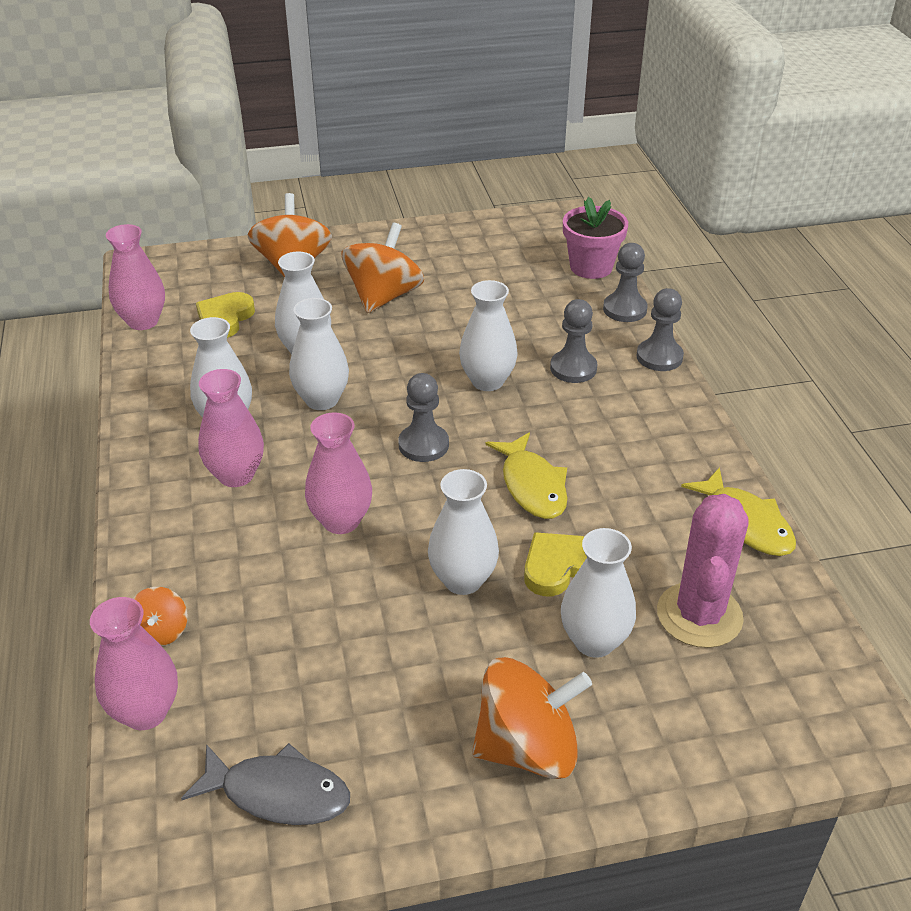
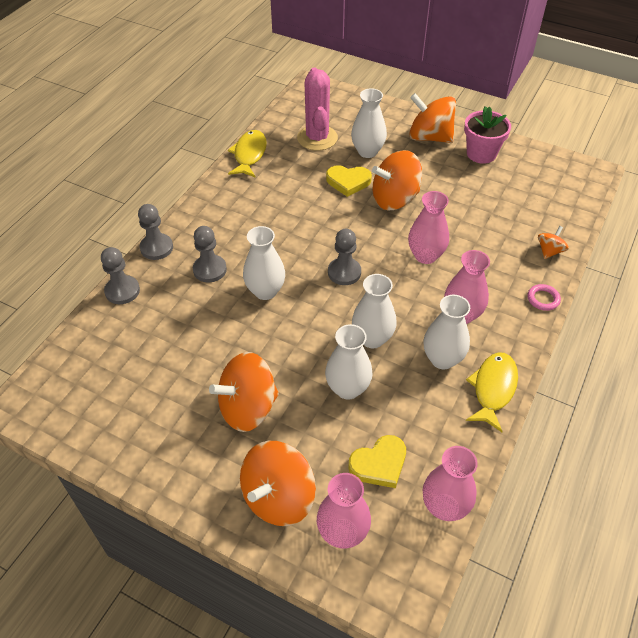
camera: 140 degrees left, 10 degrees up
(137, 551) = (543, 299): none -> pink ring
(145, 712) = (572, 222): pink vase -> pink vase (342, 532)
(278, 793) = (532, 170): grey fish -> none
(463, 580) = (395, 199): white vase -> orange spinning top
(532, 485) = (316, 220): yellow fish -> yellow fish (493, 389)
(591, 267) = (86, 339): pink flower pot -> pink flower pot (481, 154)
(699, 615) = (317, 138): pink cactus -> pink cactus turned 60 degrees counterclockwise

